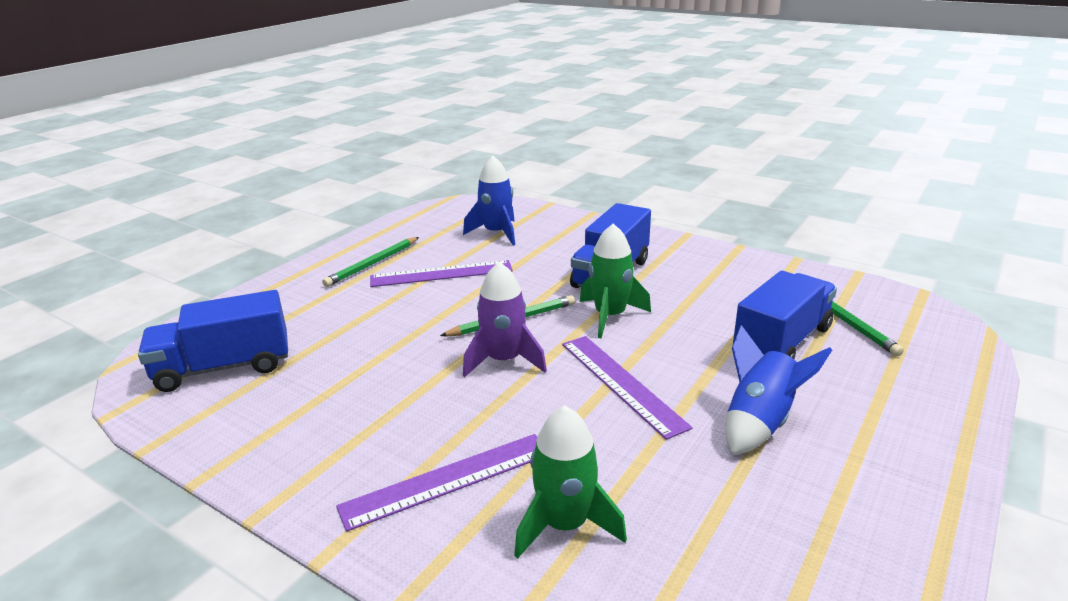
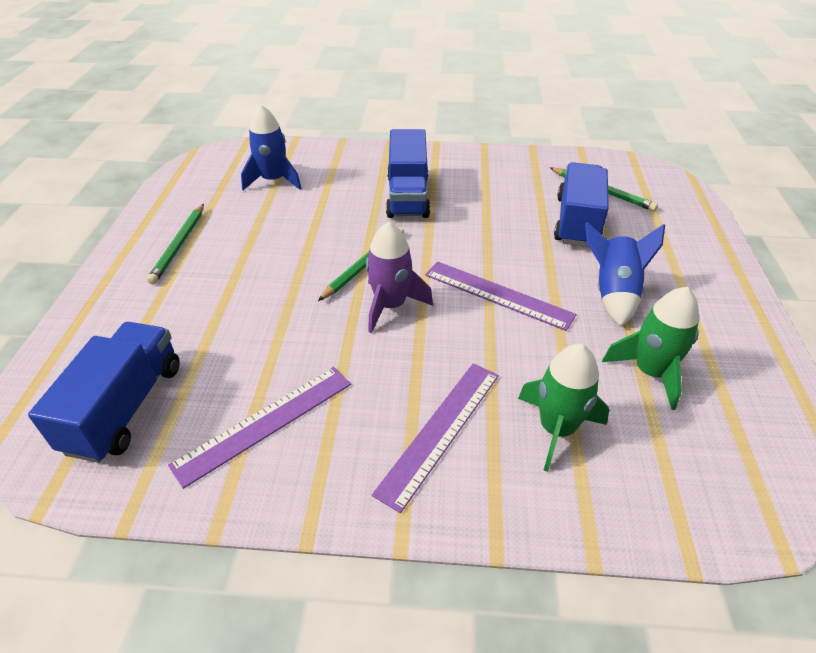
camera: 30 degrees left, 15 degrees up
(224, 367) = (125, 407): blue truck -> blue truck turned 150 degrees clockwise
(441, 274) = (259, 237): purple ruler -> purple ruler (265, 423)
(610, 316) = (440, 237): green rocket -> green rocket (650, 372)

